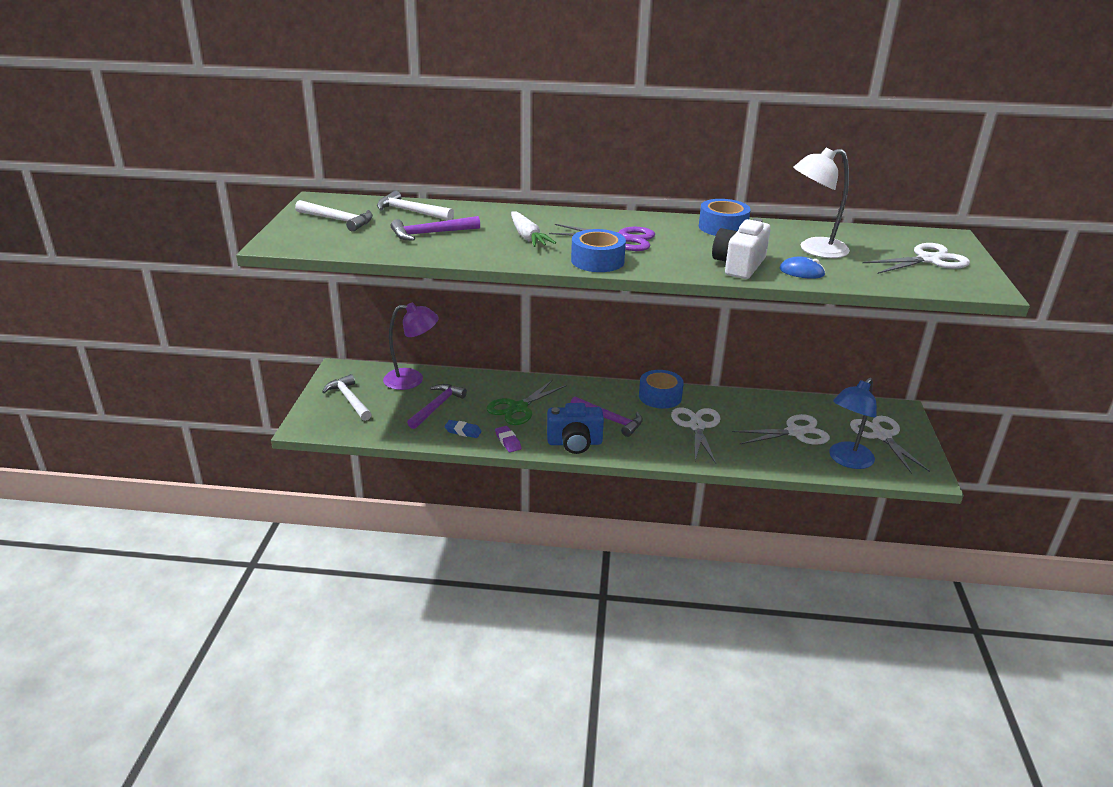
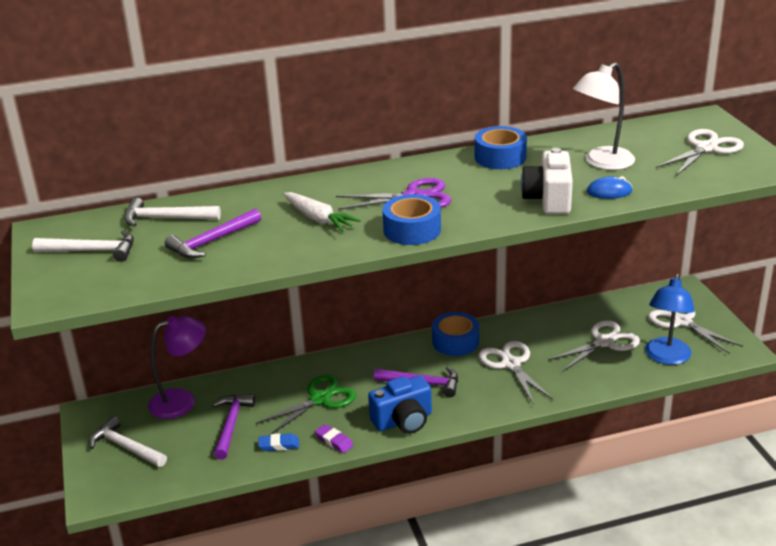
camera: 20 degrees left, 0 degrees up
(518, 408) = (320, 399): green scissors -> green scissors turned 150 degrees counterclockwise

